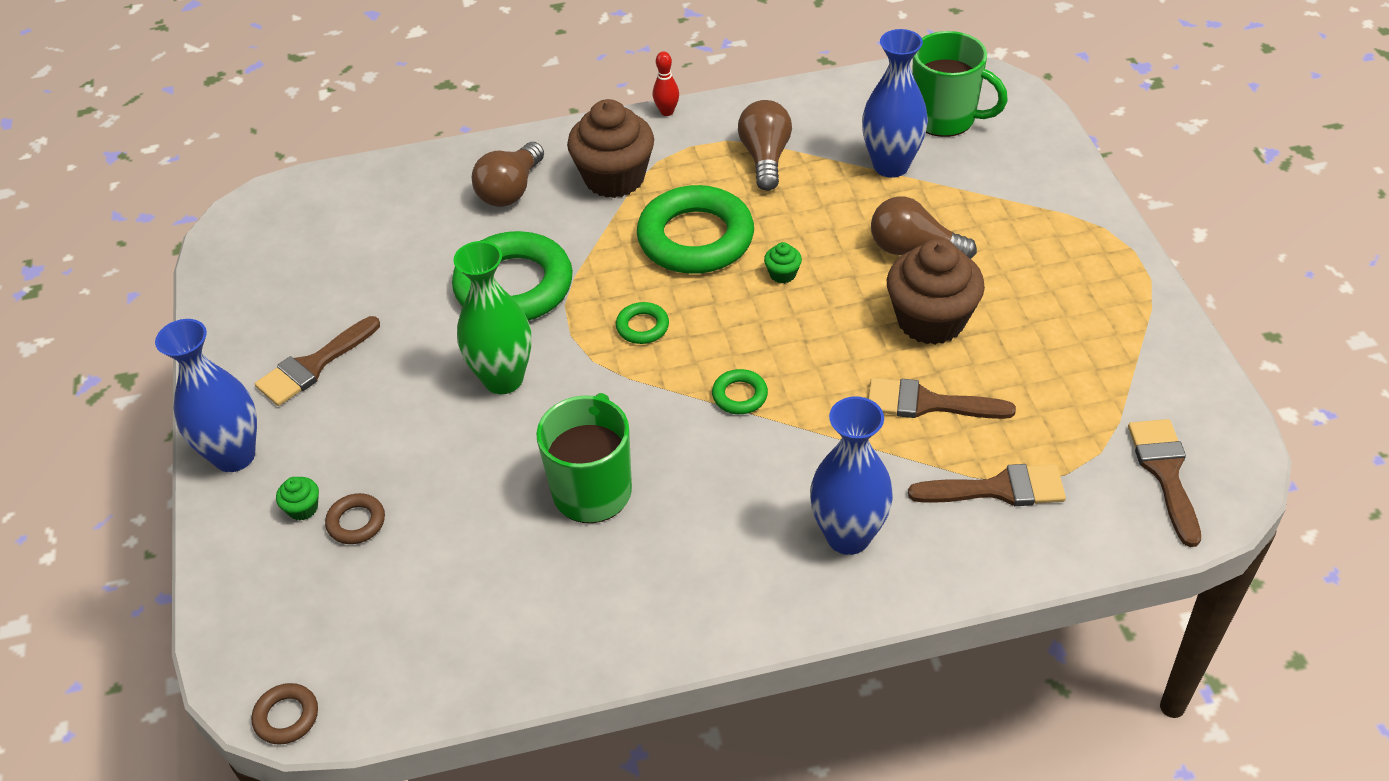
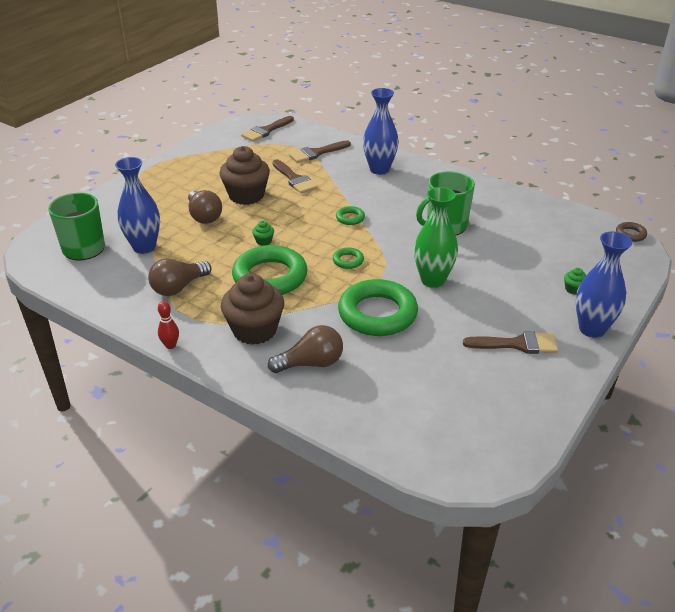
camera: 135 degrees left, 10 degrees down
(356, 522) = (553, 271): brown ring -> none
(998, 489) = (316, 153): brown brush -> brown brush turned 75 degrees counterclockwise

